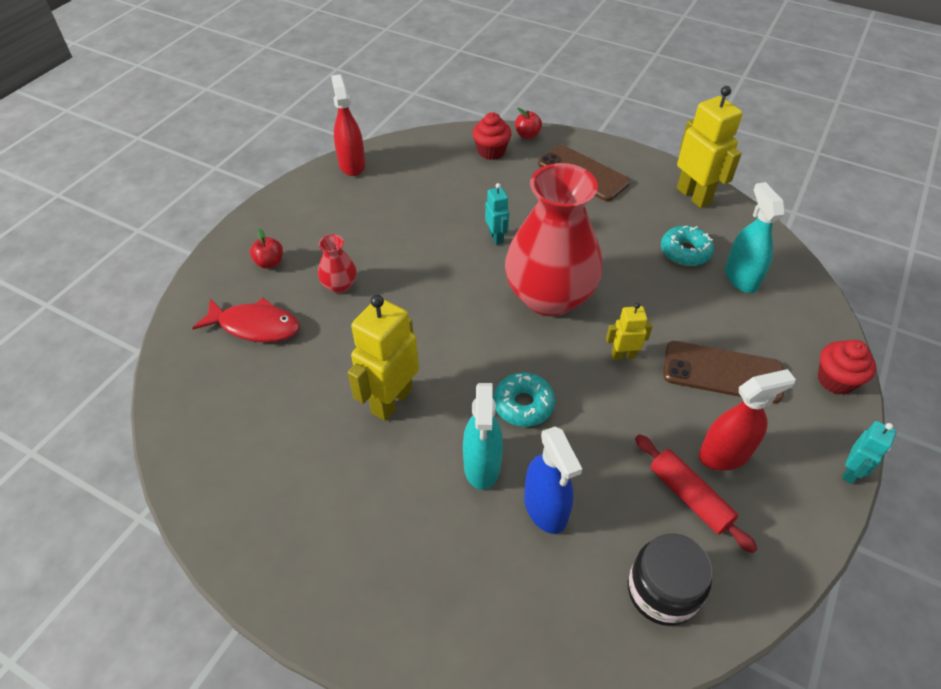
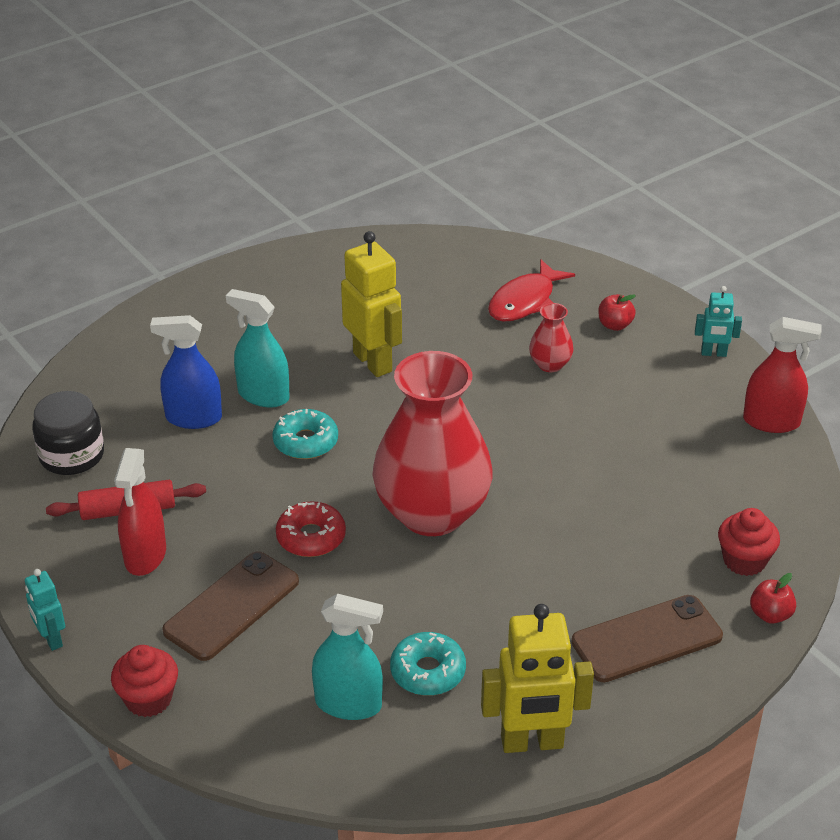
camera: 115 degrees right, 10 degrees down
(496, 238) = (558, 504): turquoise robot -> turquoise robot (713, 353)
(623, 355) = (311, 537): yellow robot -> red donut

